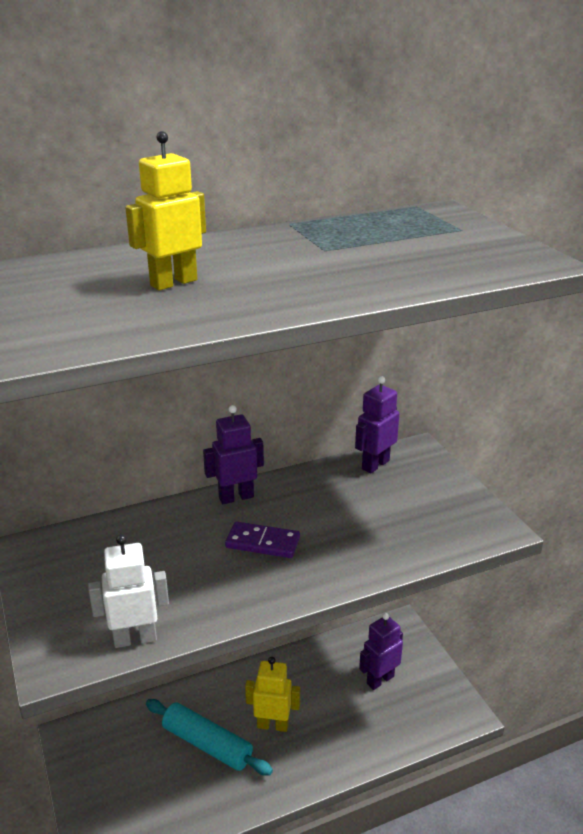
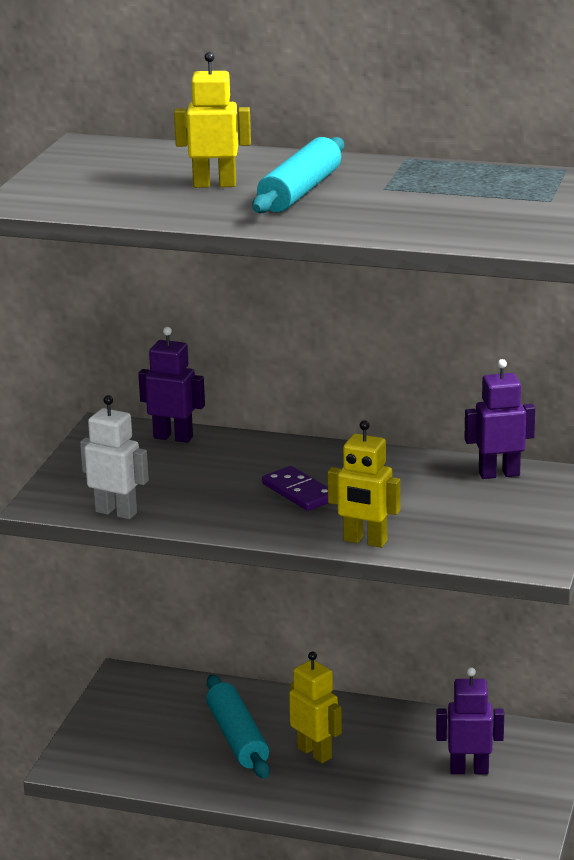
camera: 40 degrees right, 5 degrees down
(236, 497) = (324, 452): purple robot -> purple robot (173, 437)
(264, 269) = (300, 191): none -> turquoise rolling pin
(367, 567) = (365, 541): none -> yellow robot

